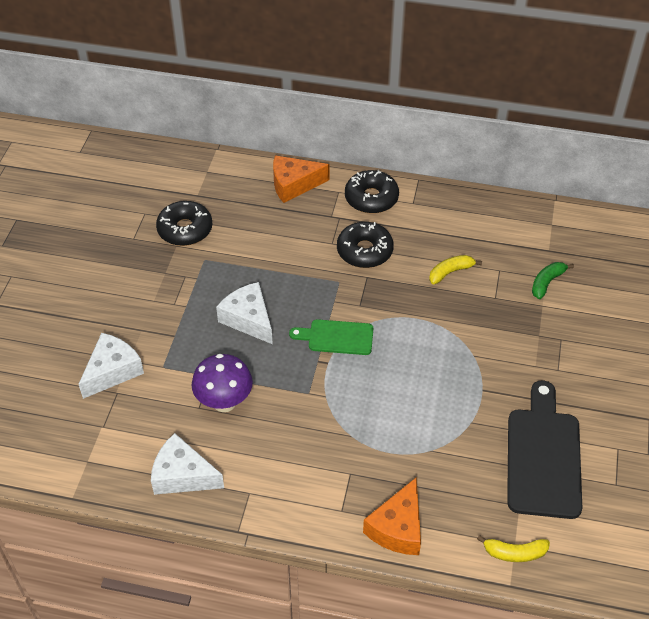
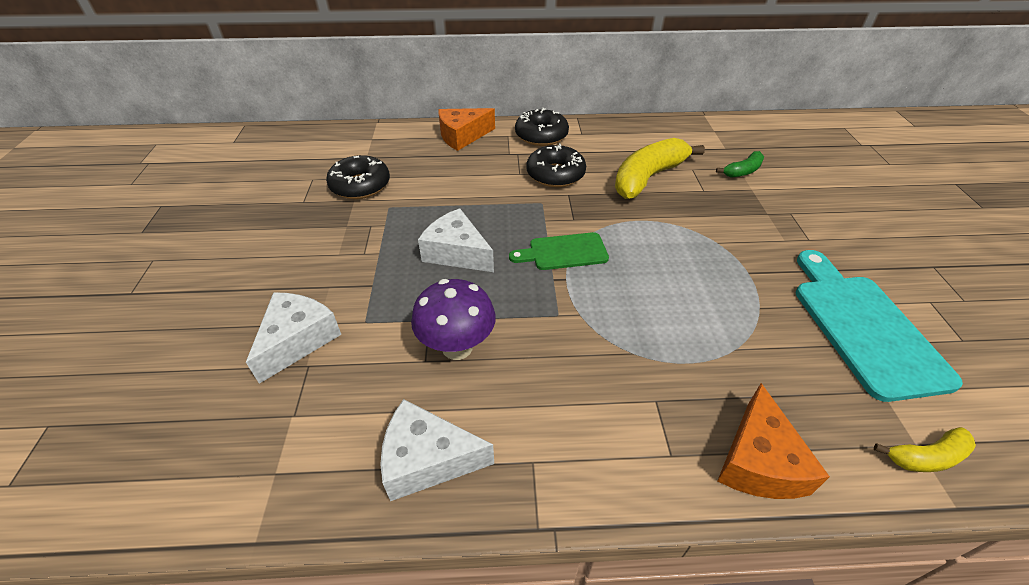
camera: 15 degrees left, 5 degrees down
(450, 272) = (648, 177): yellow banana -> yellow banana, size x1.99
(543, 456) = (863, 327): black cutting board -> turquoise cutting board
(547, 282) = (742, 171): green banana -> green banana turned 150 degrees counterclockwise

